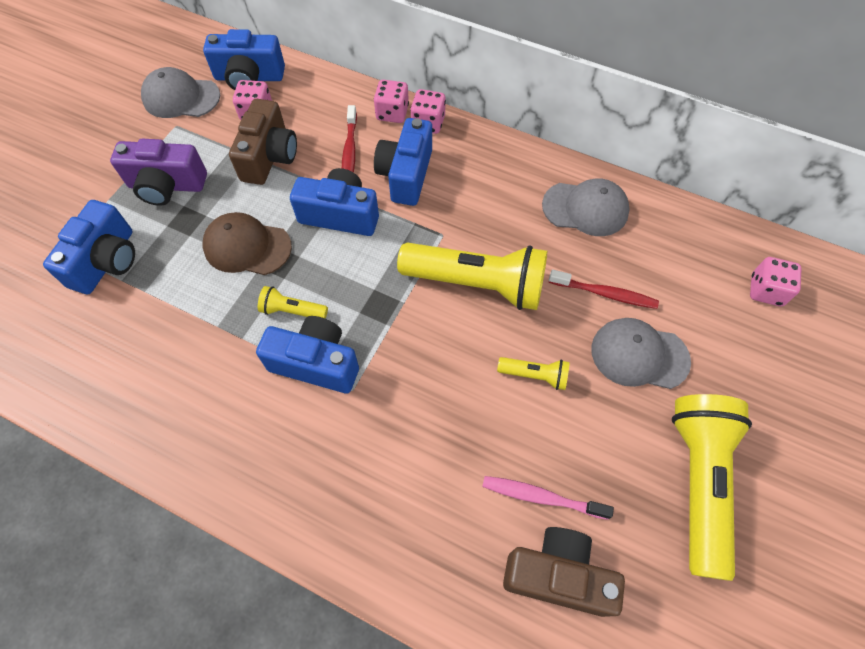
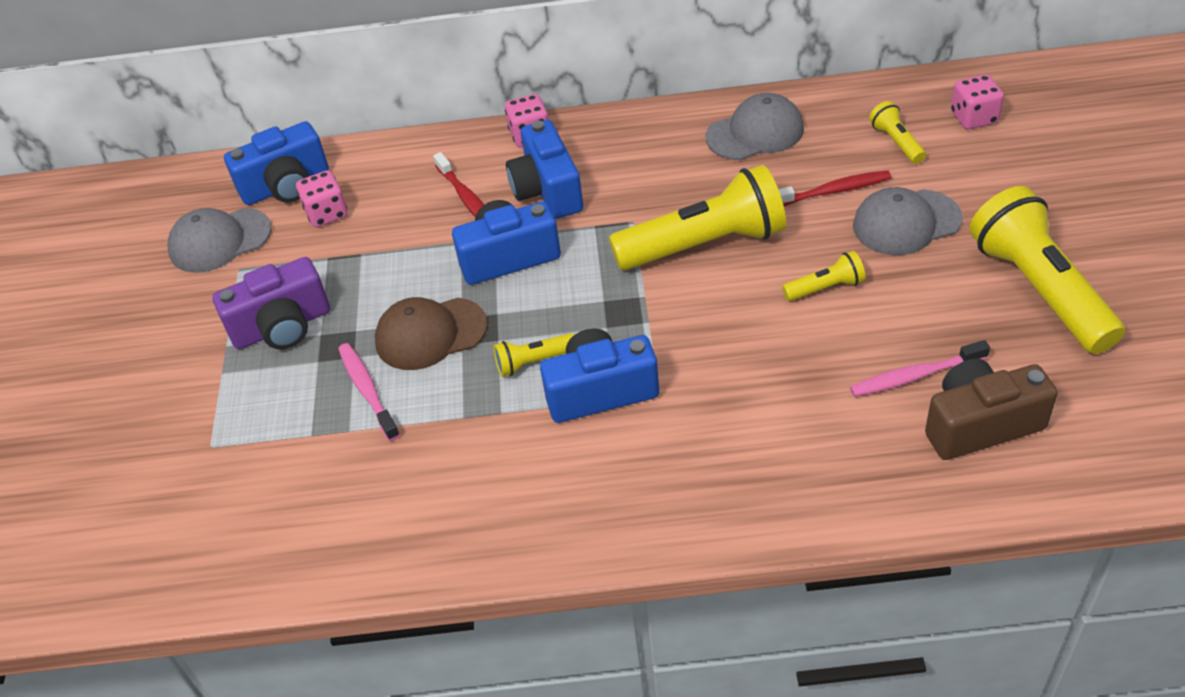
camera: 25 degrees left, 15 degrees down
(107, 261) = (276, 427): blue camera -> none
(177, 268) = (368, 391): none -> pink toothbrush
(269, 157) = (379, 245): brown camera -> none
(392, 113) = (483, 144): pink dice -> none
(686, 277) = (896, 142): none -> yellow flashlight

